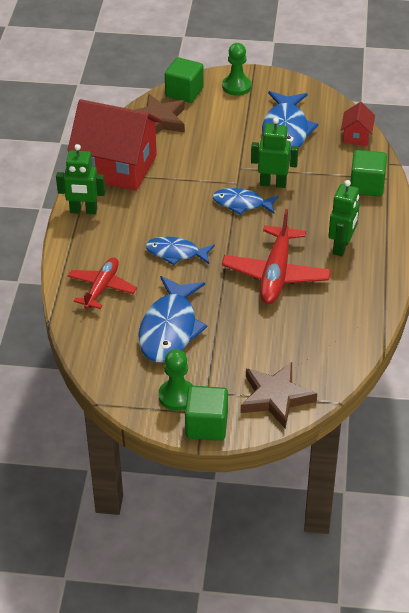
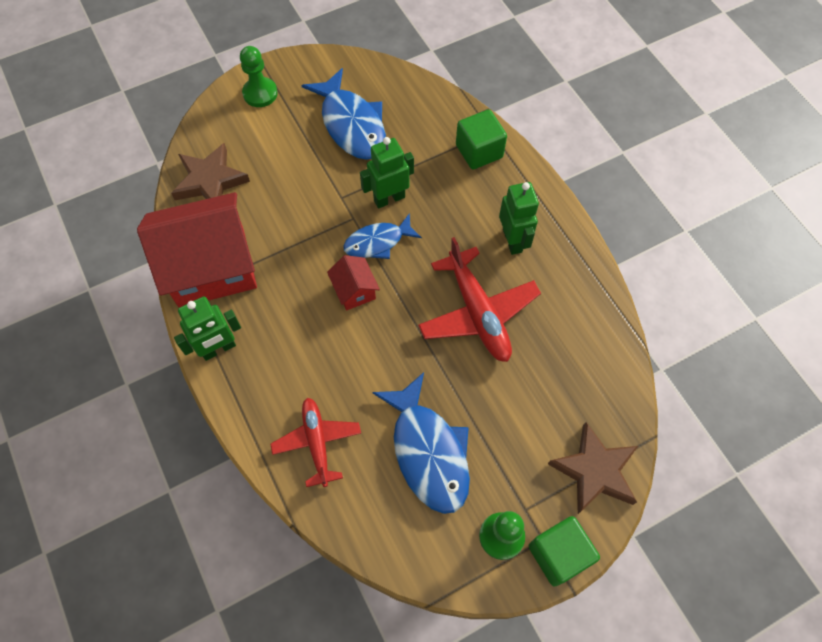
camera: 35 degrees left, 20 degrees up
(176, 253) = (360, 346): blue fish -> none
(184, 92) = (211, 129): green cube -> none
(356, 136) = (424, 95): red house -> red house (354, 290)

